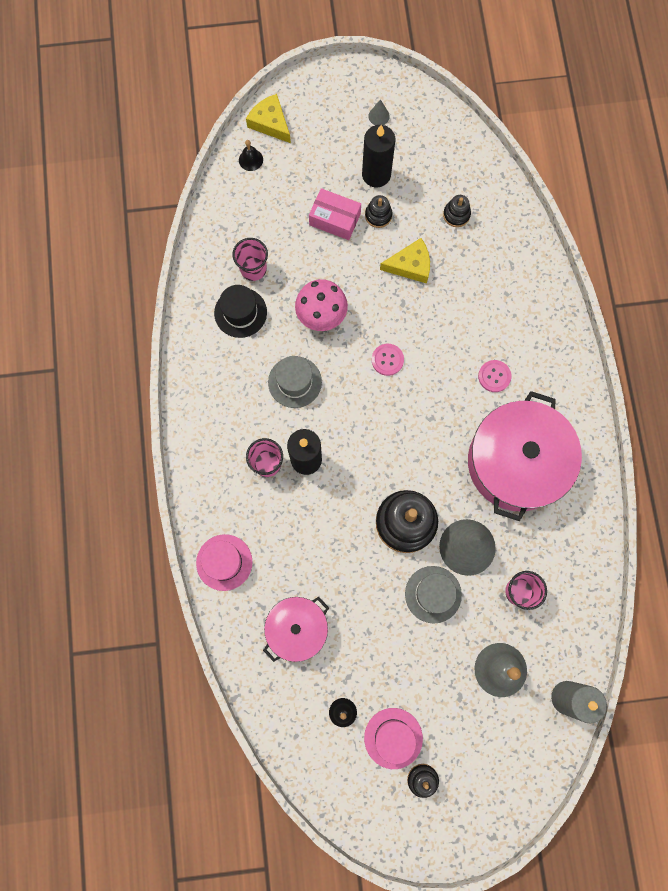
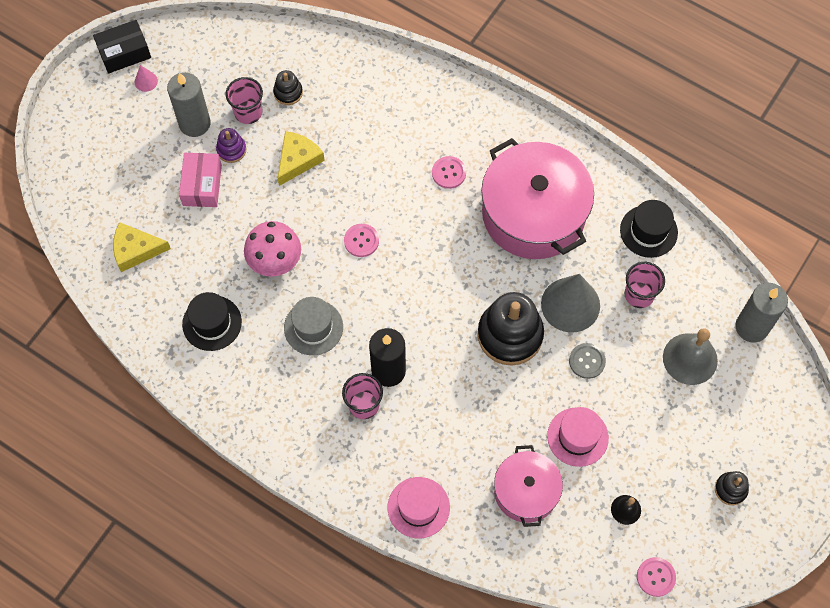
camera: 50 degrees left, 10 degrees down
(251, 159) = (83, 208): black bell -> none
(253, 269) = (183, 282): pink cup -> pink cup (248, 112)
(270, 123) = (66, 167): yellow cheese -> yellow cheese (136, 250)
(309, 774) = (656, 577): none -> pink button
(335, 219) = (202, 185): pink box -> pink box turned 60 degrees counterclockwise
(376, 174) = (194, 123): black candle -> grey candle
(378, 215) = (231, 150): black stacking toy -> purple stacking toy
(379, 116) = (146, 81): grey cone -> pink cone
(387, 84) = (124, 53): none -> black box
(393, 738) = (679, 485): pink hat -> pink hat (577, 437)
(433, 594) = (587, 361): grey hat -> grey button
(577, 558) = (648, 231): none -> black hat

